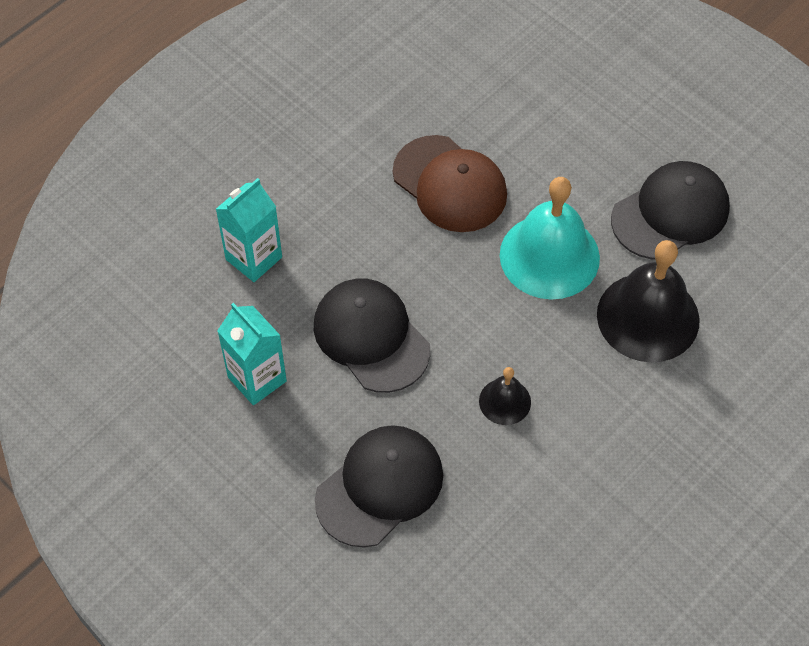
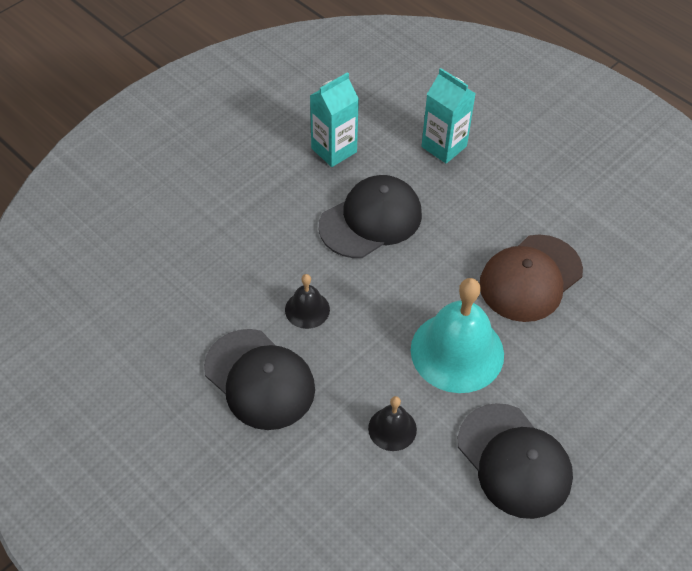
camera: 90 degrees right, 5 degrees down
(380, 487) = (236, 223): black cap -> black cap (260, 379)
(648, 317) = (392, 428): black bell -> black bell, size x0.49

